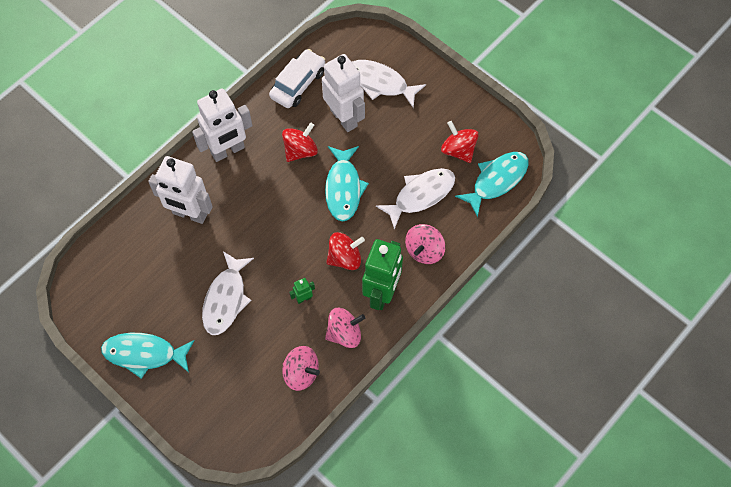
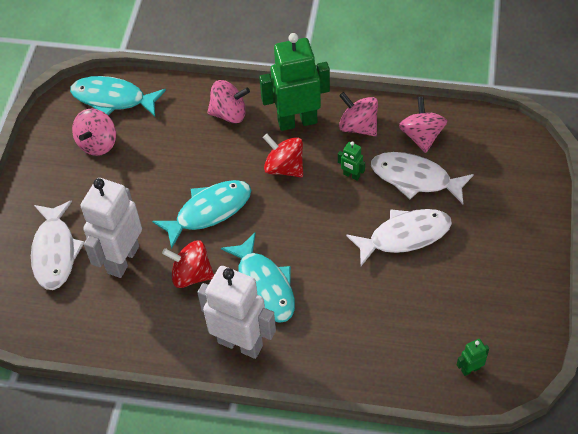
camera: 120 degrees left, 10 degrees down
(101, 269) = (470, 369): none -> green robot
(144, 354) = (516, 267): turquoise fish -> turquoise fish (264, 285)
(189, 214) = (342, 329): white robot -> none
(298, 84) = (105, 329): white car -> none
(420, 195) = (171, 146): white fish -> white fish (415, 178)
(458, 150) = (98, 143): red spinning top -> pink spinning top

